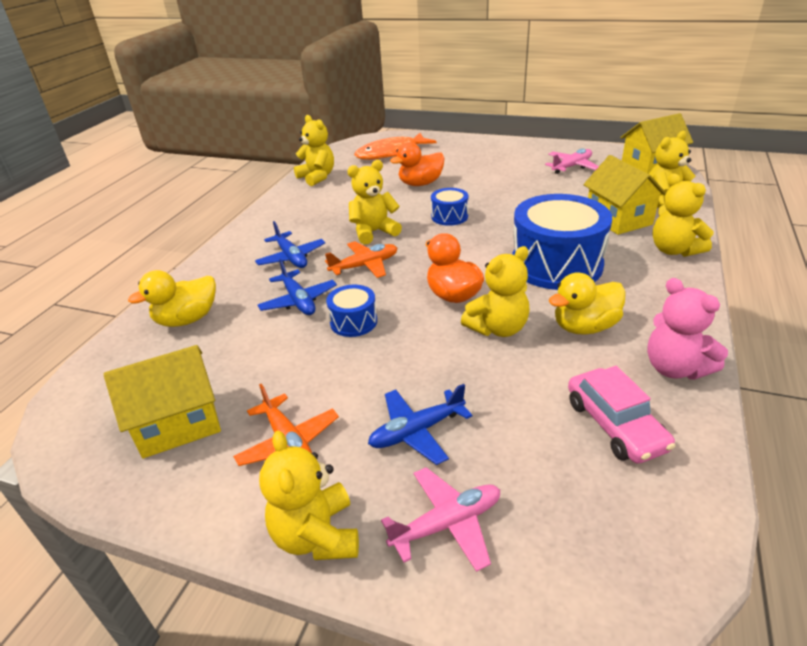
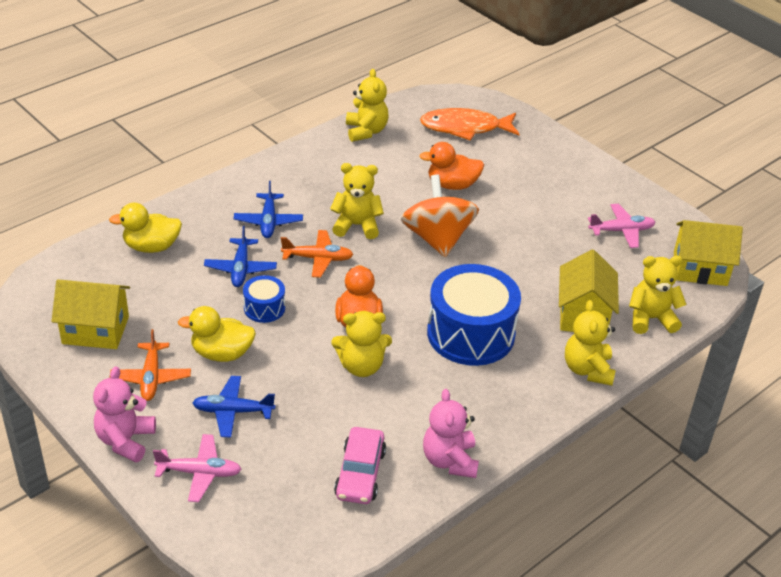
camera: 25 degrees right, 5 degrees up
(317, 535) = (125, 440): yellow teddy bear -> pink teddy bear
(449, 216) = (437, 238): blue drum -> orange spinning top
(584, 327) = (425, 398): yellow duck -> yellow duck (222, 353)

